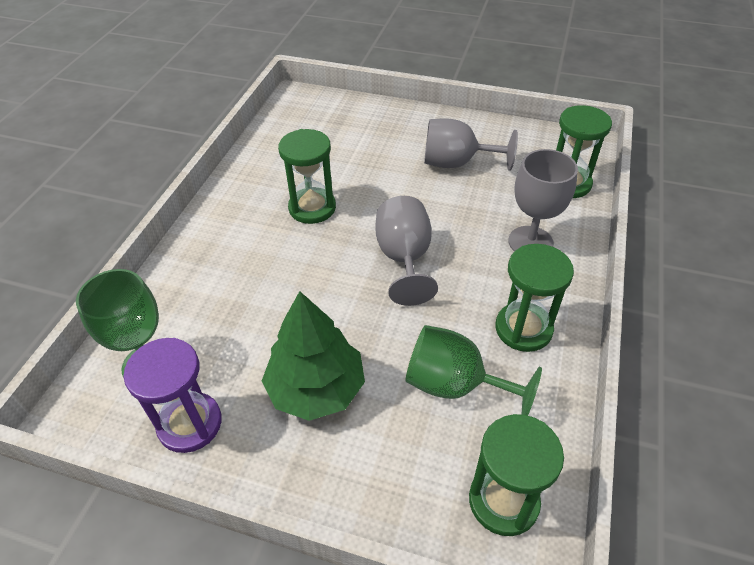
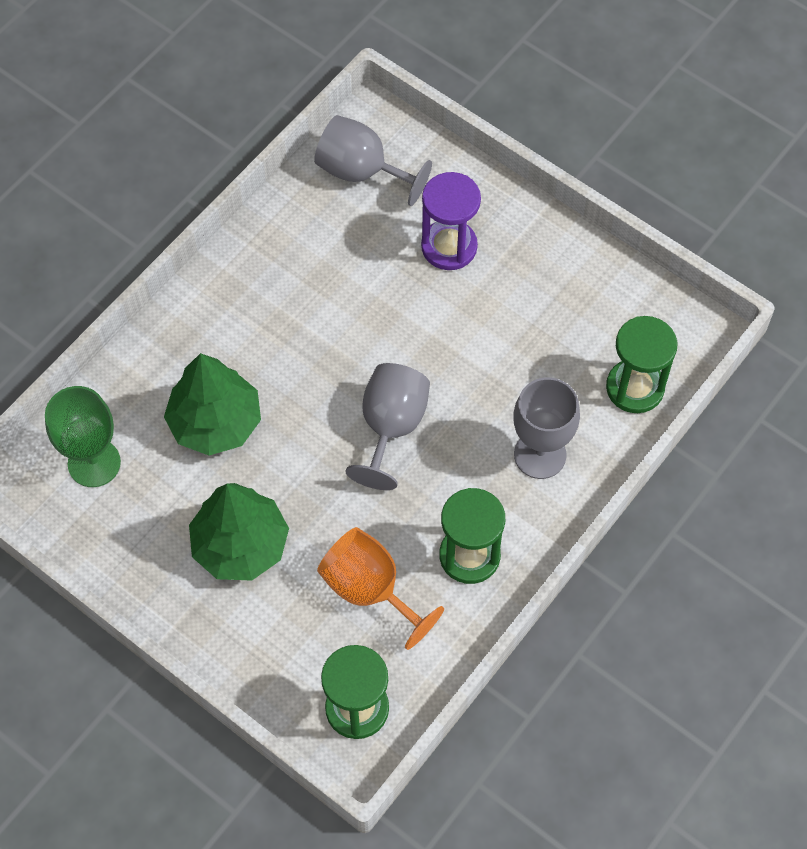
camera: 20 degrees right, 15 degrees up
(190, 424) = (116, 538): purple hourglass -> purple hourglass (449, 247)
(253, 299) = (215, 422): none -> green tree
(312, 208) = (320, 319): green hourglass -> none
(455, 385) = (370, 590): green goblet -> orange goblet
(456, 163) = (519, 309): grey goblet -> grey goblet (362, 172)

